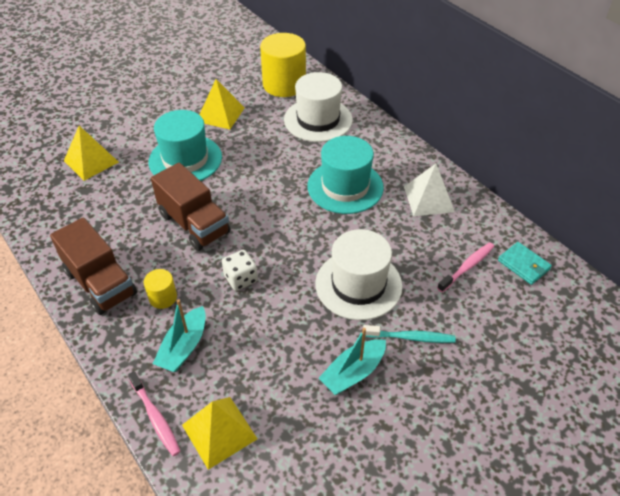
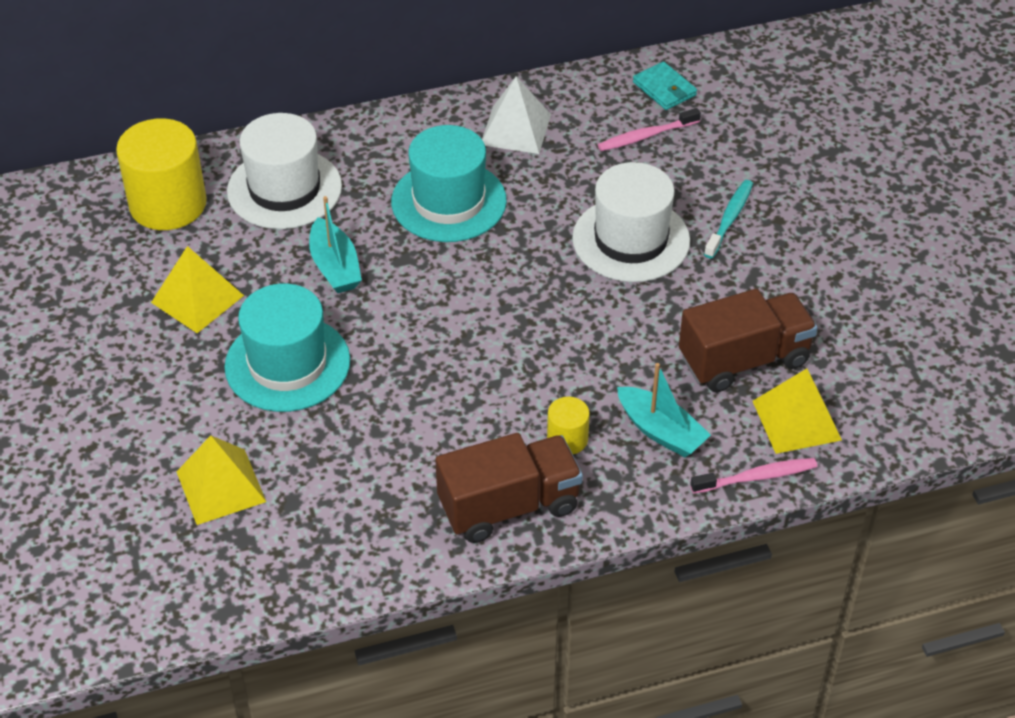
camera: 70 degrees left, 0 degrees up
(194, 224) = (440, 379): brown truck -> brown truck (744, 360)
(241, 279) = (570, 351): white dice -> none
(353, 373) = (759, 282): turquoise boat -> turquoise boat (335, 267)
(467, 267) = (646, 136): pink toothbrush -> pink toothbrush turned 90 degrees counterclockwise
(523, 265) = (664, 89): turquoise wallet -> turquoise wallet turned 75 degrees clockwise

